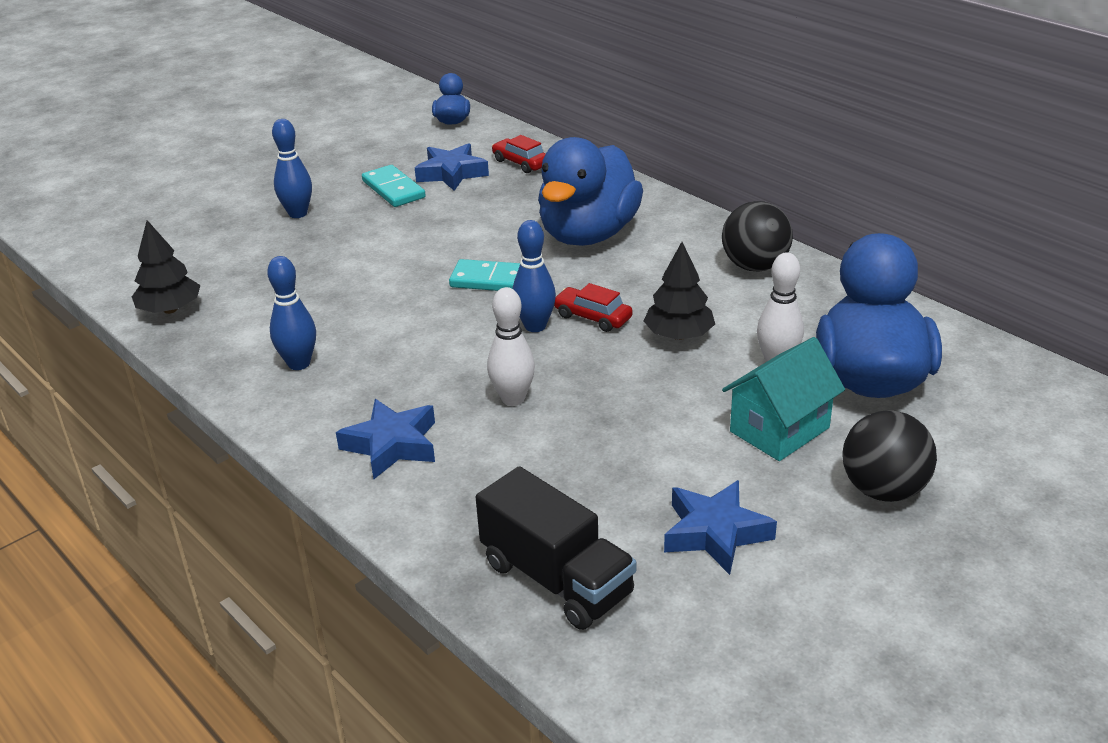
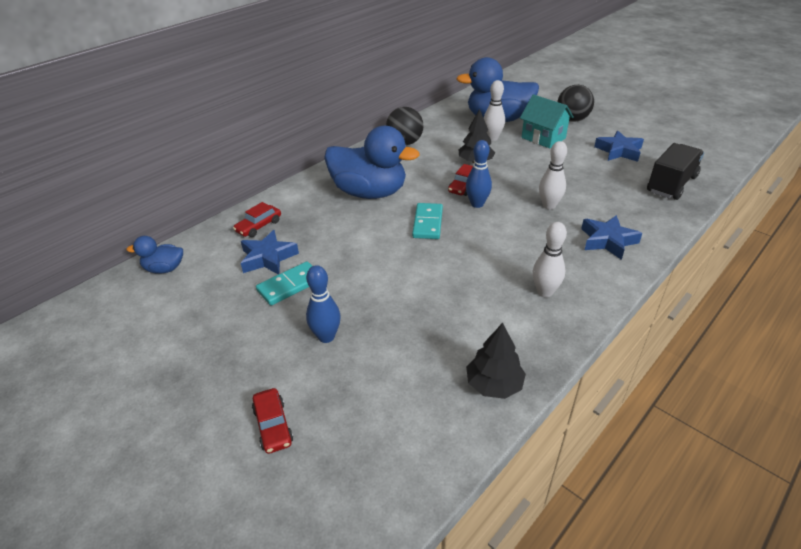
camera: 95 degrees left, 5 degrees up
(198, 194) = (273, 426): none -> red car
(299, 363) = (544, 292): blue bowling pin -> white bowling pin

